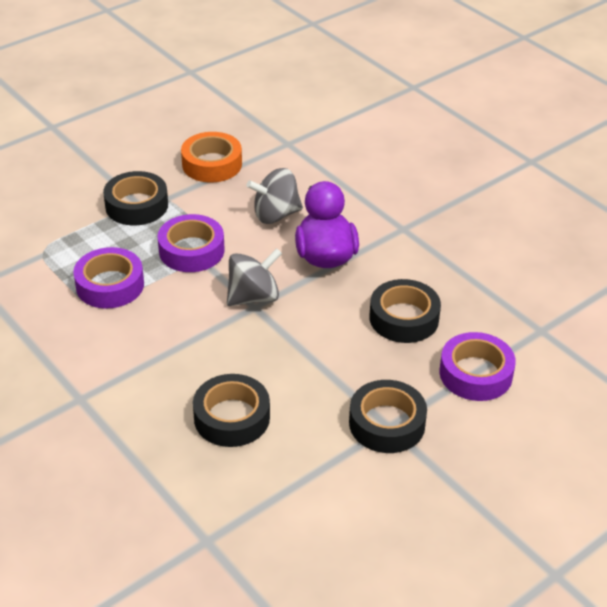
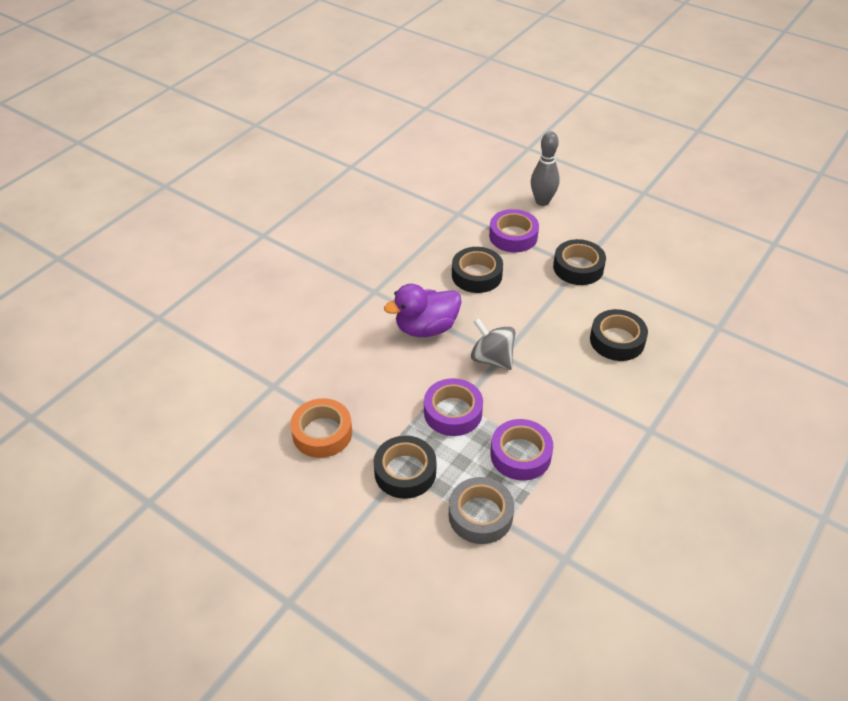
camera: 105 degrees left, 5 degrees up
(59, 241) = (480, 515): none -> grey tape
(275, 215) = (384, 369): grey spinning top -> none
(553, 429) = (542, 201): none -> grey bowling pin

